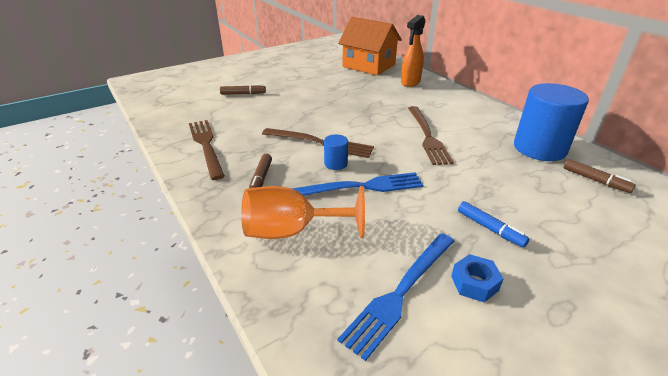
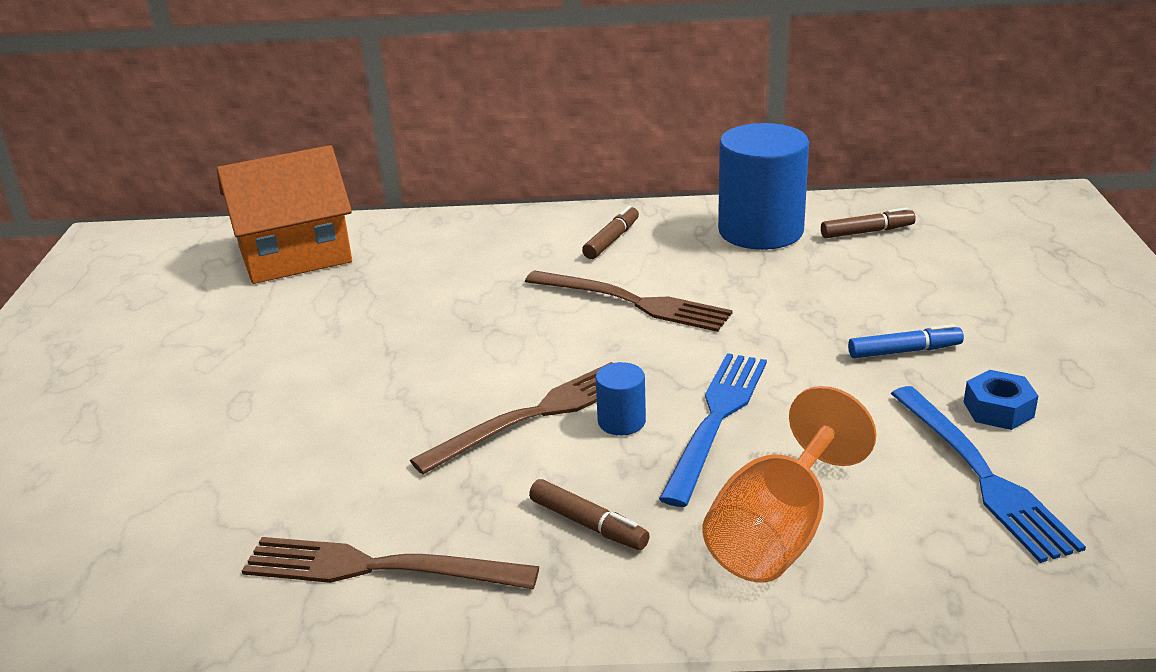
camera: 55 degrees left, 5 degrees down
(243, 94) = (192, 451): brown marker -> brown marker (611, 240)
(410, 82) = (430, 242): orange spray bottle -> none

